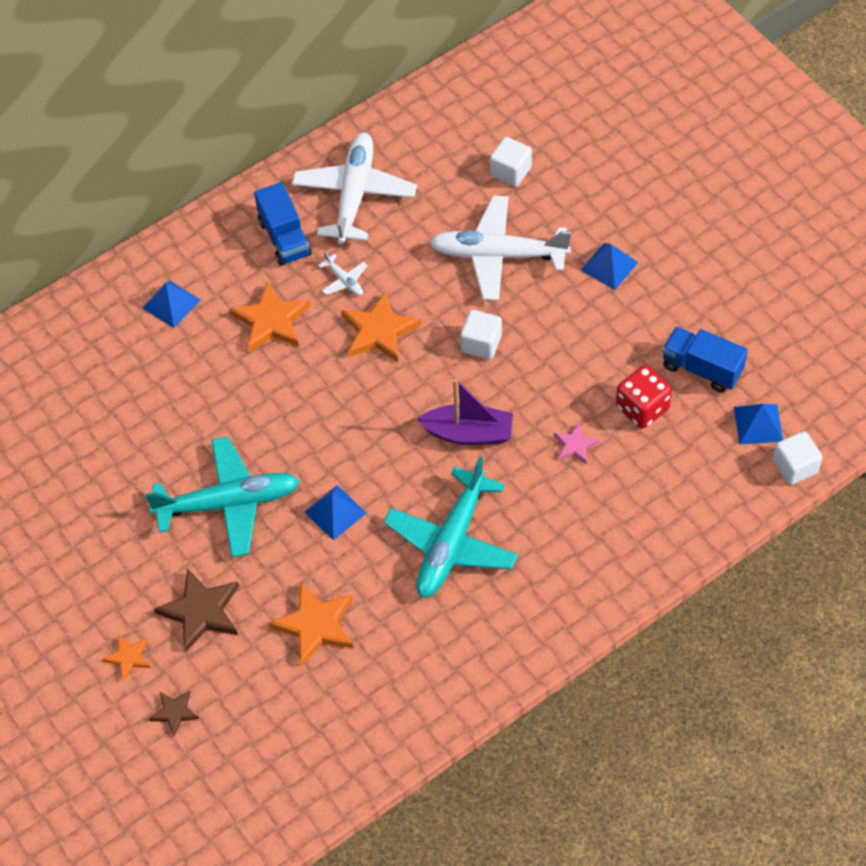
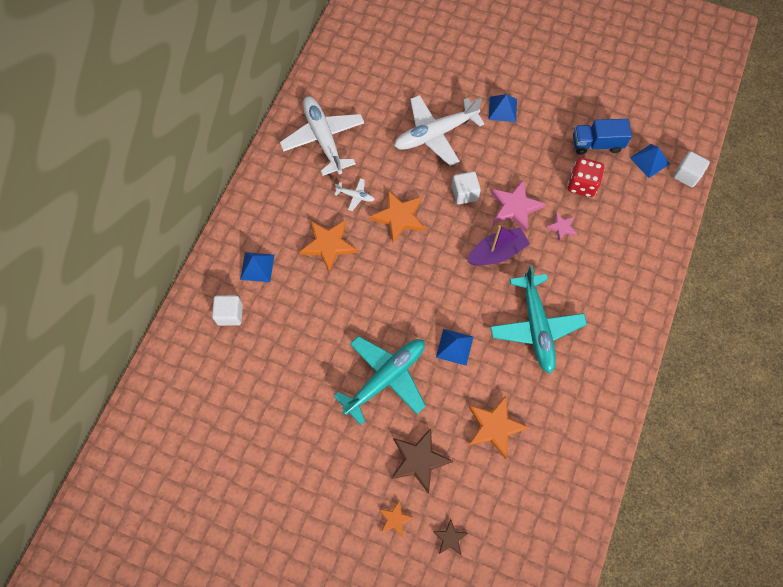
camera: 35 degrees left, 10 degrees up
(284, 238) = (299, 187): blue truck -> none
(510, 172) = (406, 80): white cube -> white cube (230, 314)
(533, 391) = (515, 207): none -> pink star

